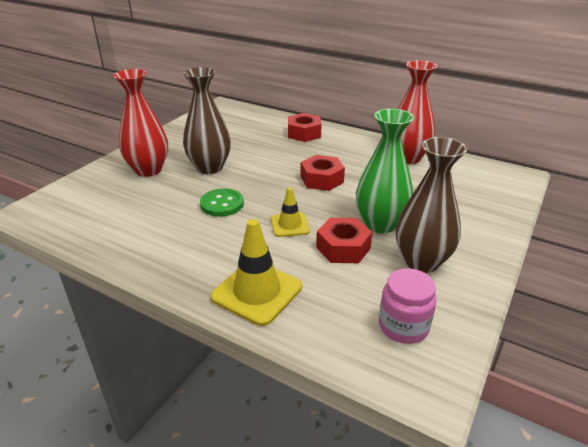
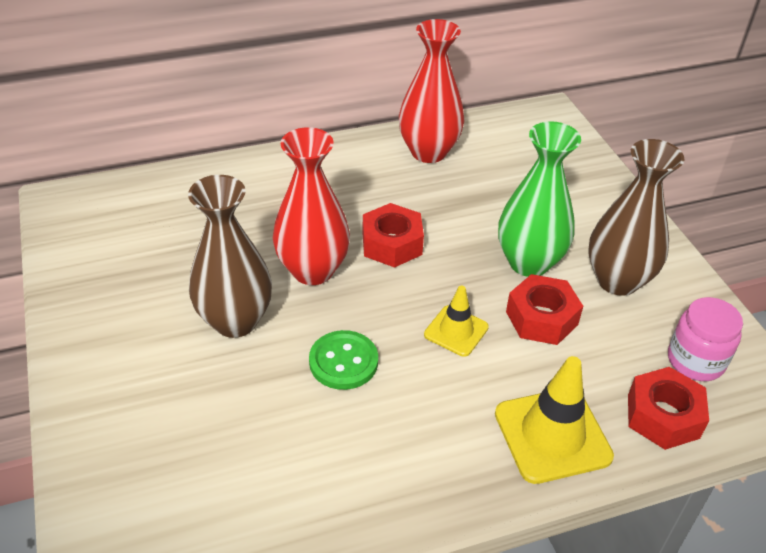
camera: 50 degrees left, 10 degrees up
(148, 170) = (157, 386): red vase -> red vase (313, 270)
(304, 133) = (262, 184): red nut -> red nut (663, 416)

